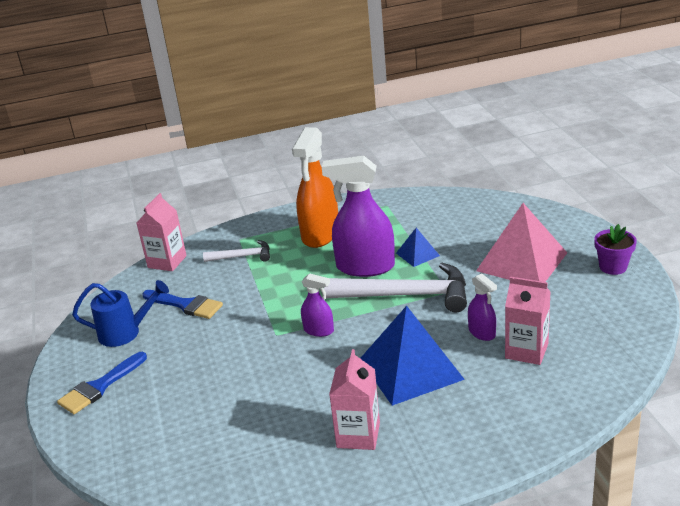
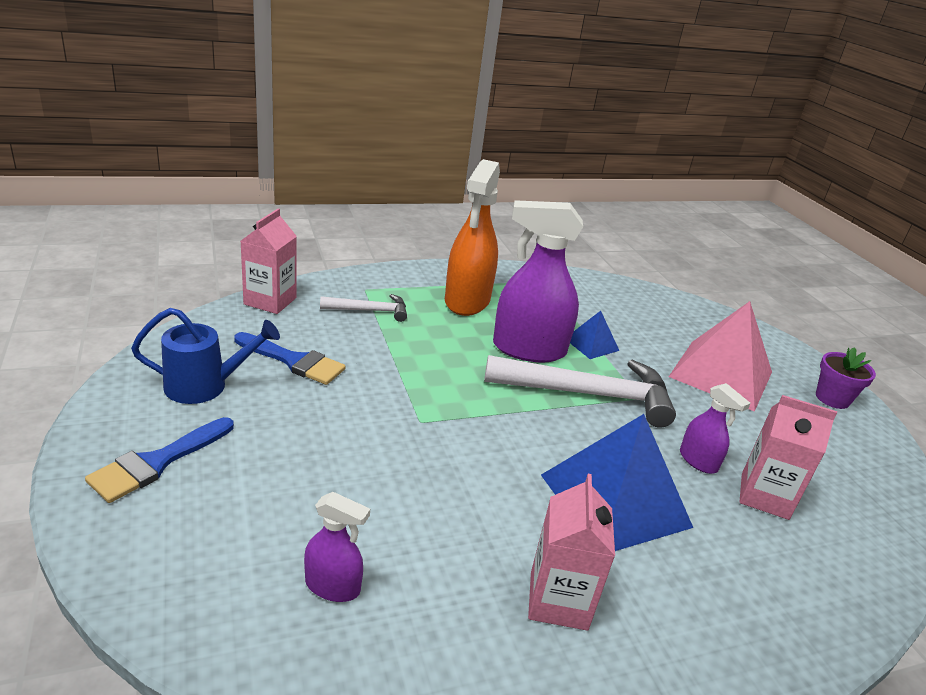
camera: 10 degrees left, 0 degrees up
(319, 330) = (479, 424): purple spray bottle -> purple spray bottle (333, 586)

